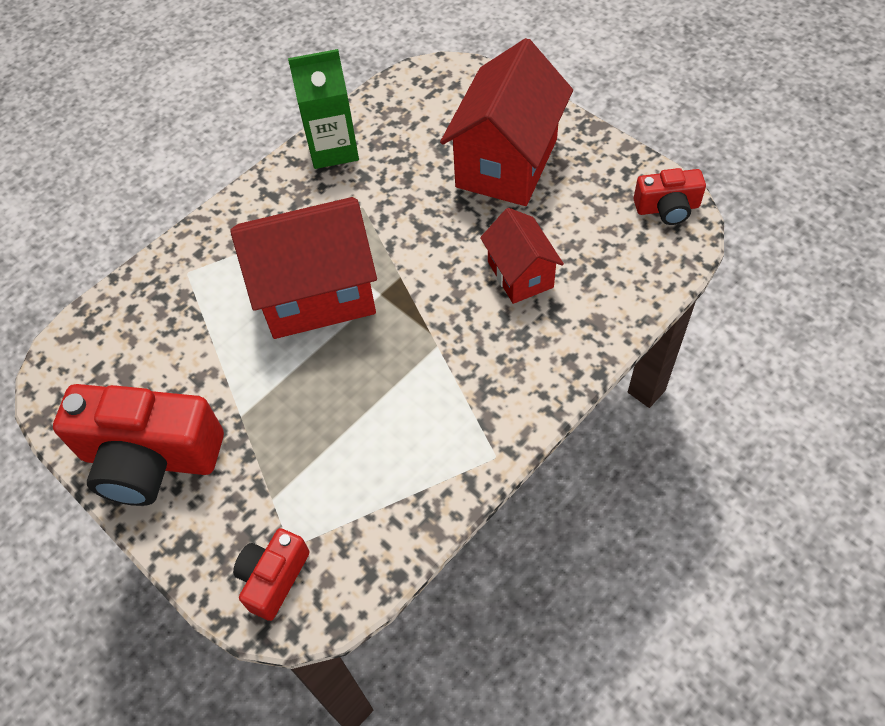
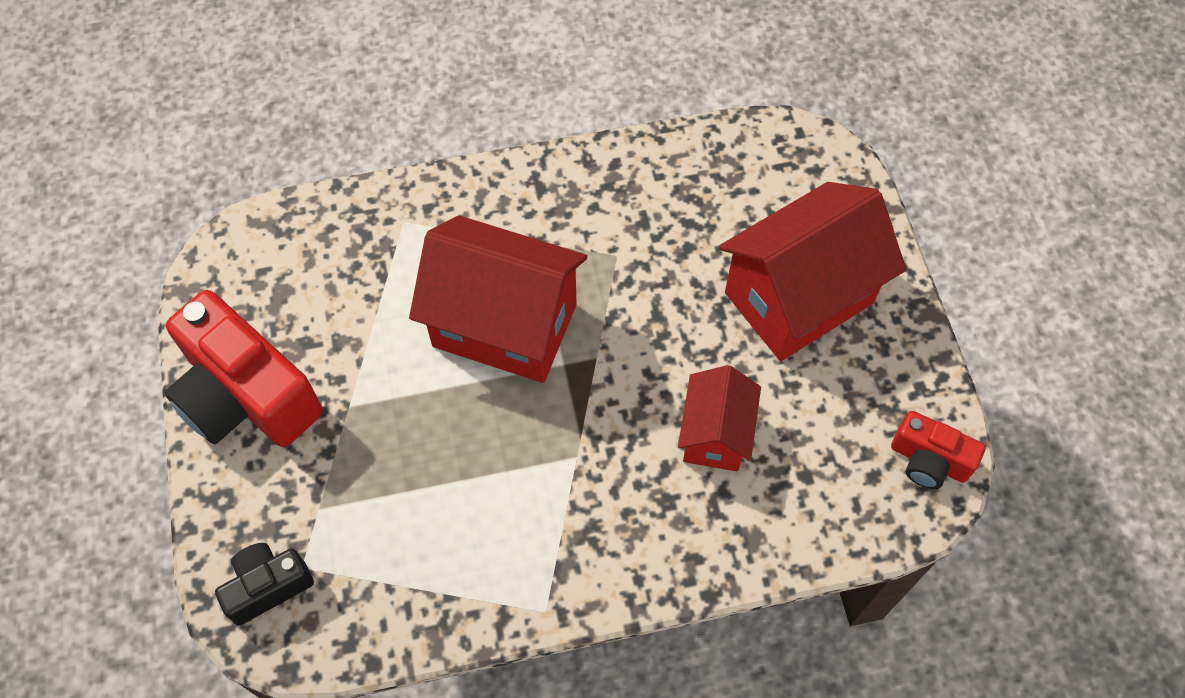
camera: 30 degrees right, 5 degrees up
(273, 578) = (268, 586): red camera -> black camera
(333, 149) = (635, 170): green carton -> none

